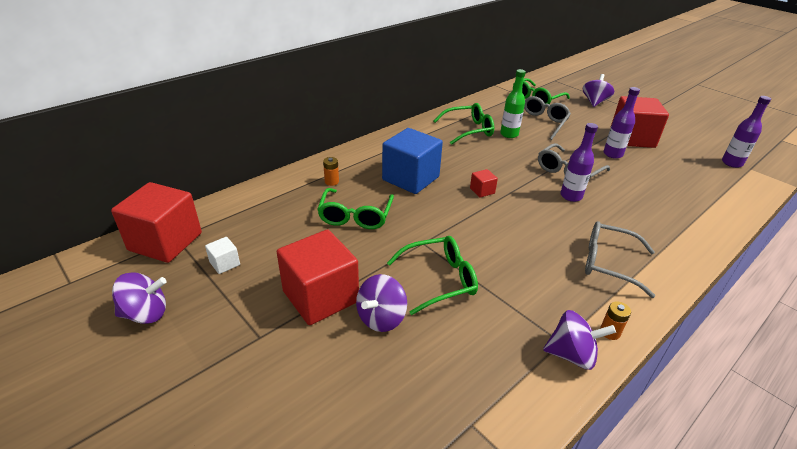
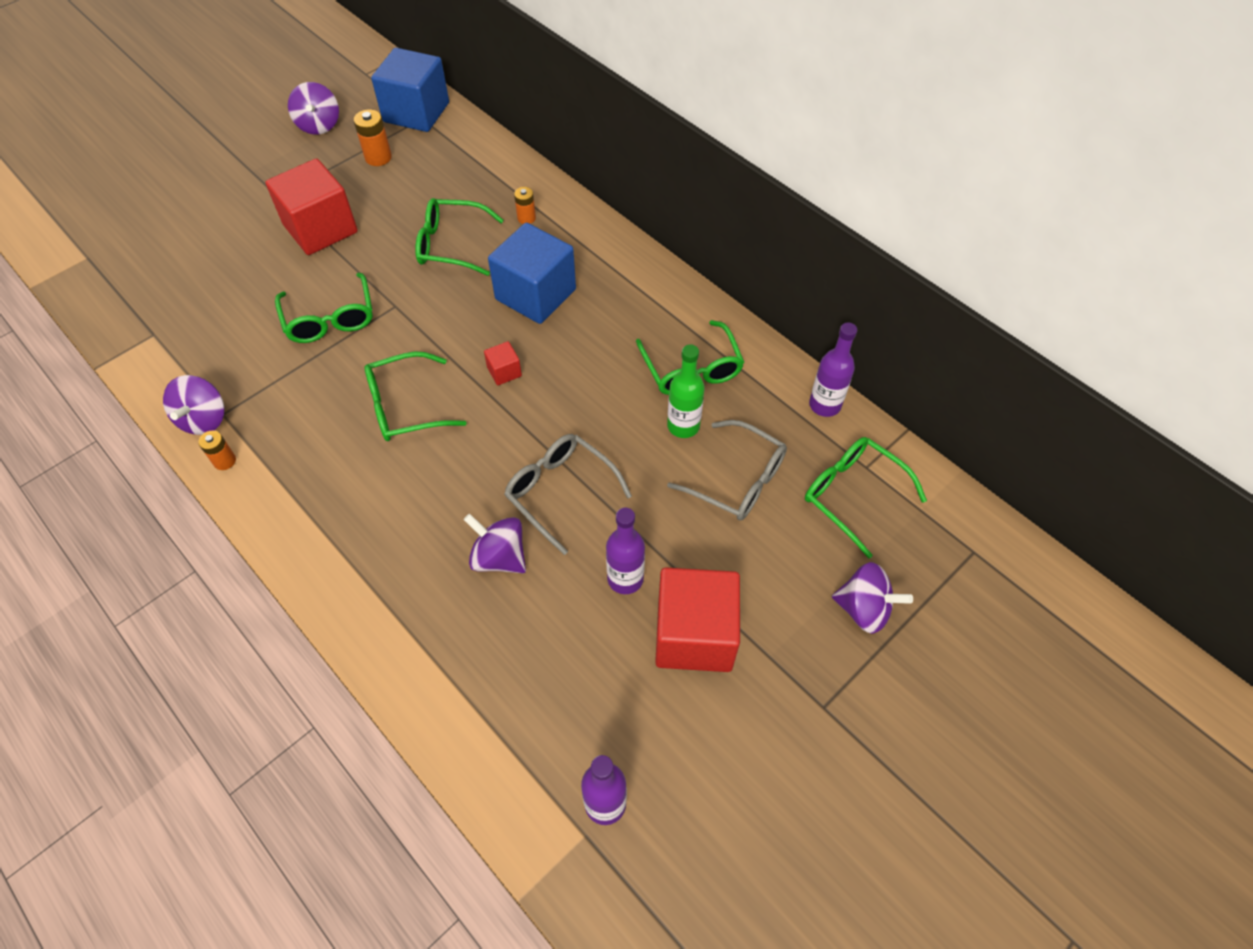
camera: 90 degrees right, 20 degrees up
(165, 242) = (416, 112): red cube -> blue cube
(225, 263) = (378, 157): white cube -> orange battery
(381, 318) = (283, 273): purple spinning top -> purple spinning top (499, 557)
(523, 232) = (405, 407): none -> green glasses
(571, 196) = (489, 480): purple bottle -> purple bottle (824, 405)
(608, 263) = (333, 490): grey glasses -> none

